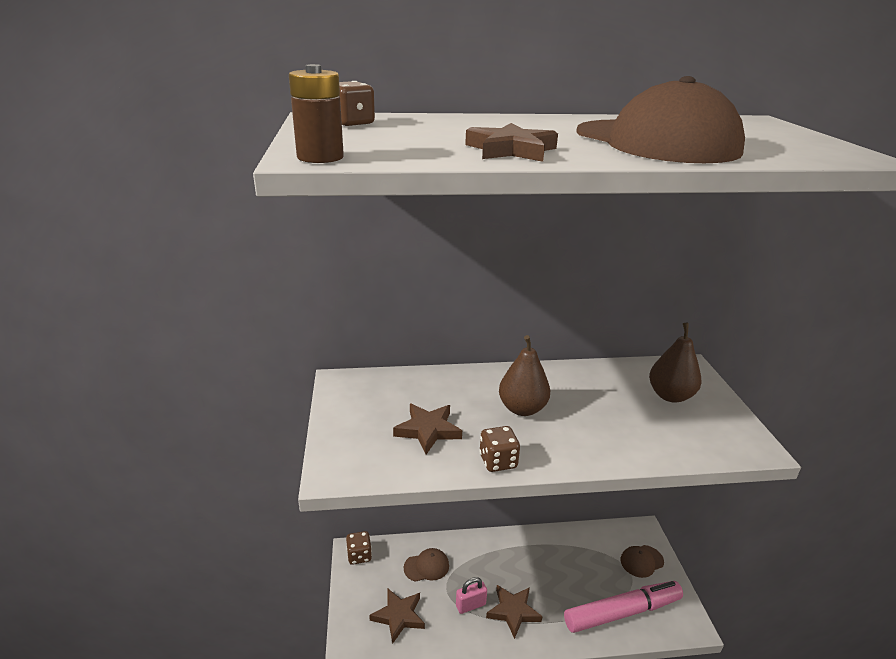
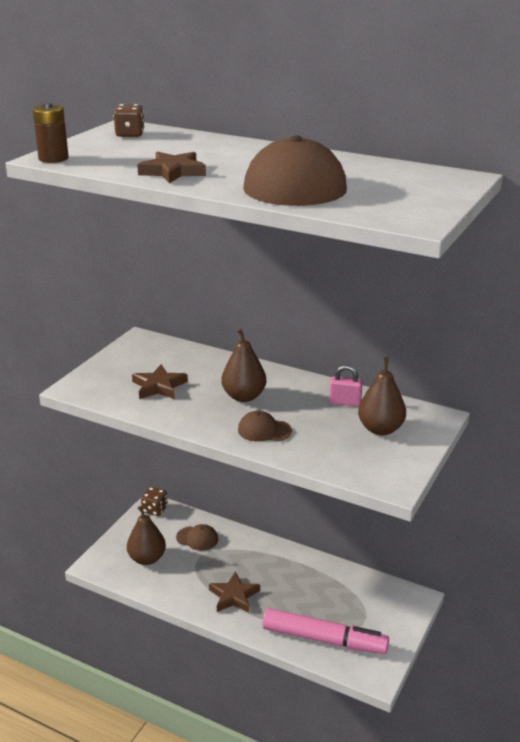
camera: 35 degrees right, 0 degrees up
(398, 616) = (147, 558): brown star -> brown pear
(470, 605) = (205, 577): pink padlock -> pink padlock (345, 402)
(498, 461) = (180, 419): brown dice -> none
(641, 561) = (386, 617): brown cap -> brown cap (264, 430)

